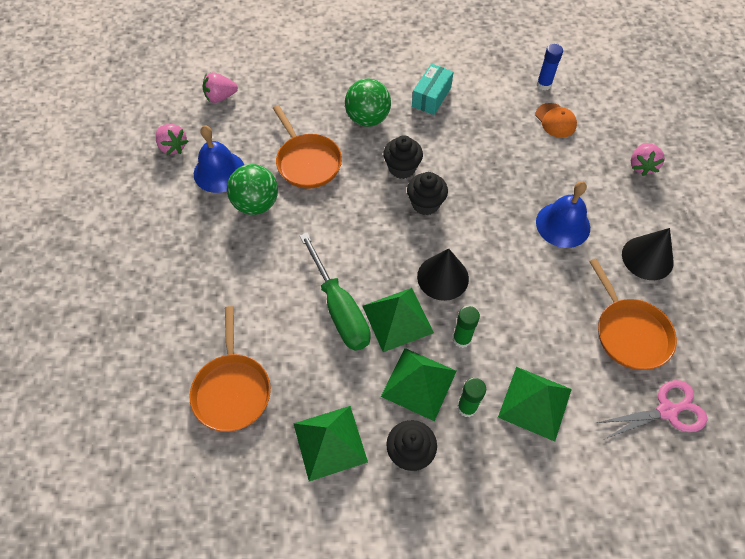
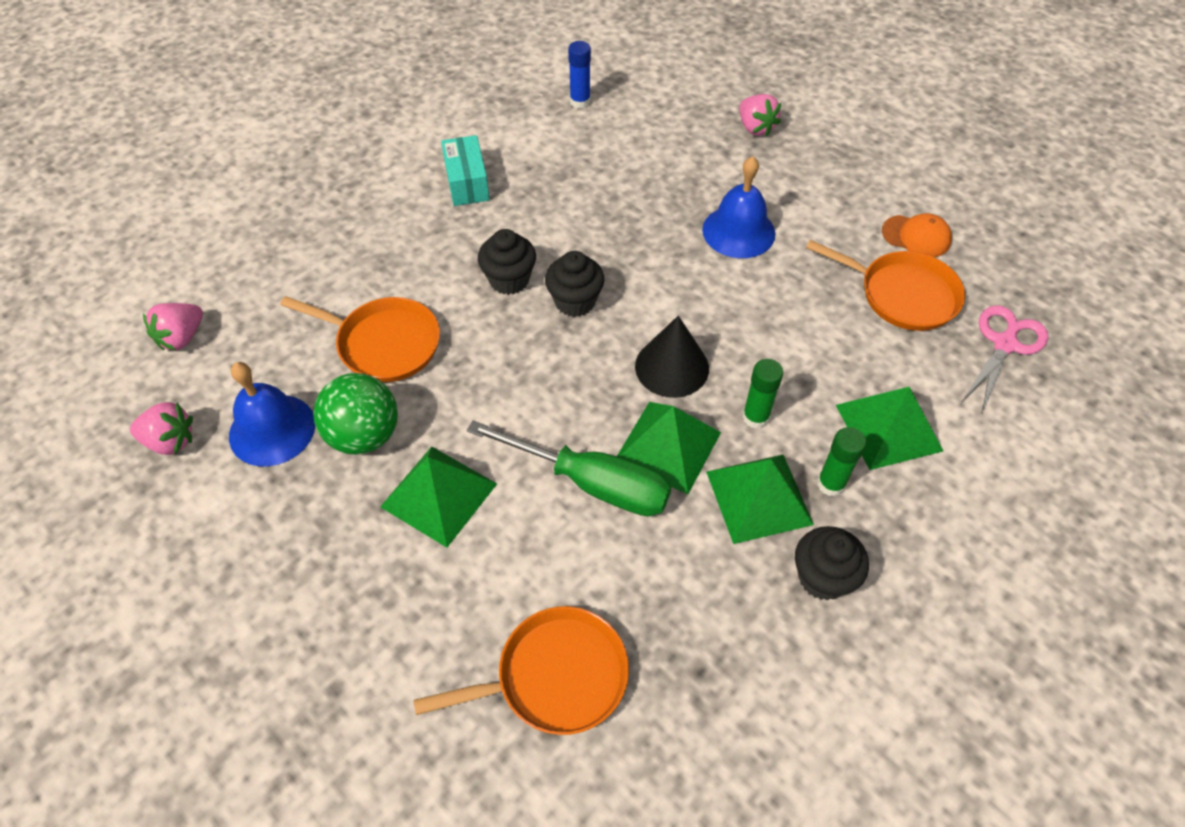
camera: 40 degrees left, 5 degrees down
(232, 390) = (554, 677): orange pan -> orange pan turned 60 degrees counterclockwise
(330, 442) = (730, 640): green pyramid -> green pyramid (439, 495)
(368, 119) = (413, 249): green ball -> none
(555, 120) = (628, 131): orange cap -> orange cap (916, 236)
(647, 258) = (847, 212): black cone -> none

